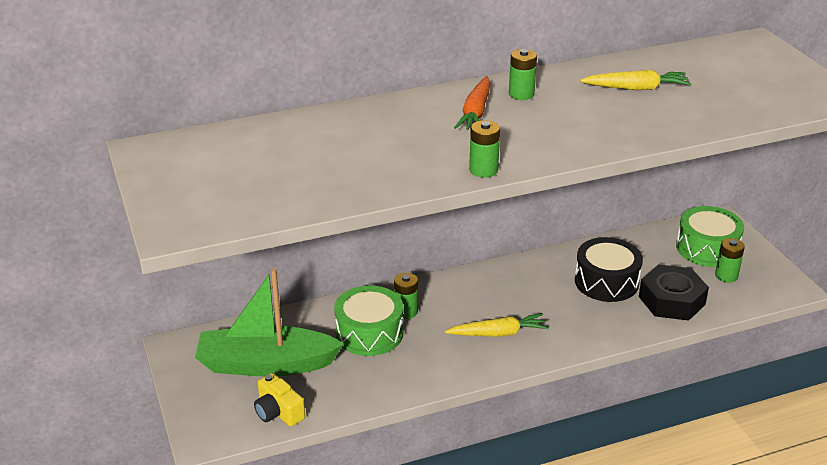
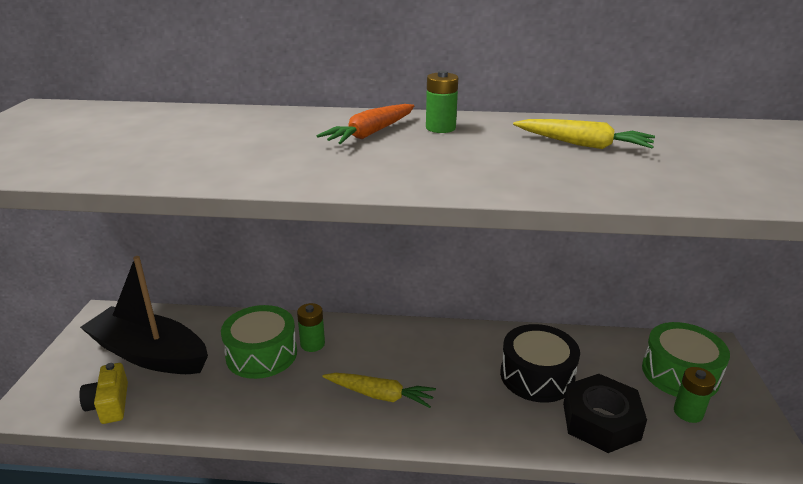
camera: 25 degrees right, 5 degrees down
(266, 364) = (149, 354): green boat -> black boat
(483, 170) = (302, 182): green battery -> none

